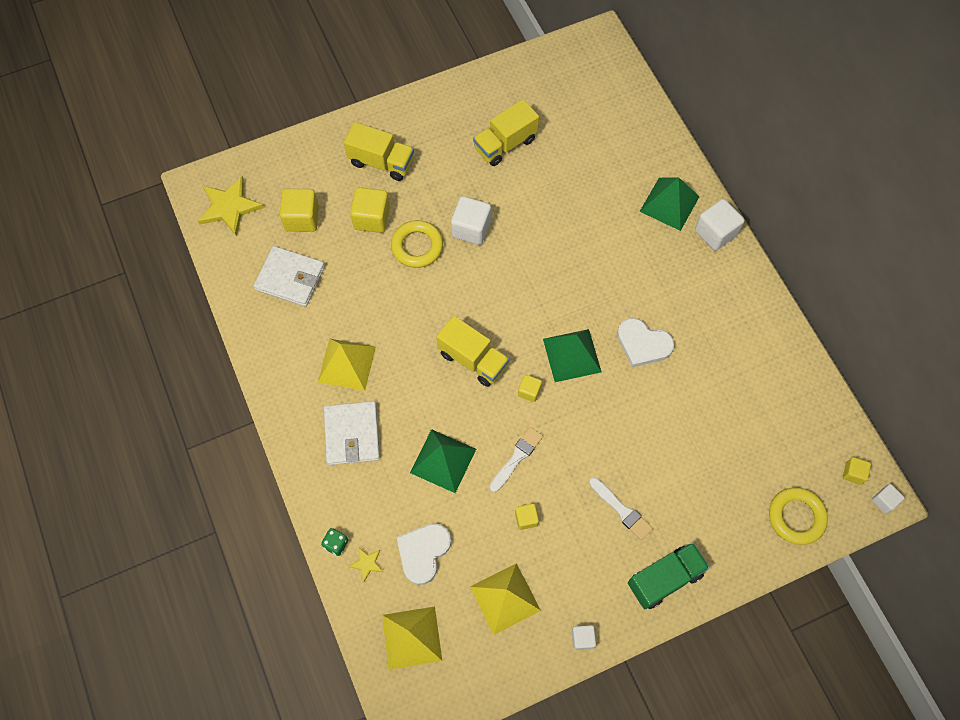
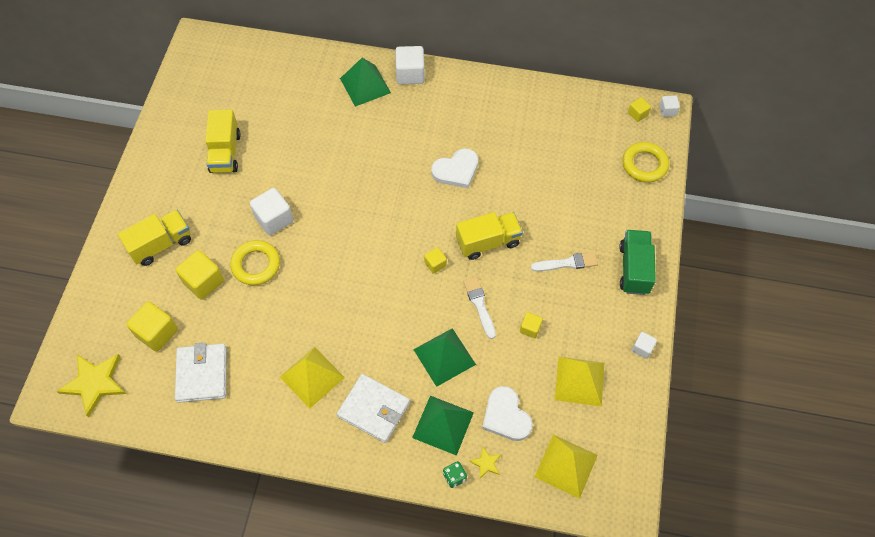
camera: 55 degrees left, 5 degrees down
(290, 278) = (202, 374): white wallet -> white wallet turned 60 degrees counterclockwise
(473, 359) = (380, 285): yellow truck -> yellow truck (488, 242)
(572, 355) = (429, 219): green pyramid -> green pyramid (443, 425)

